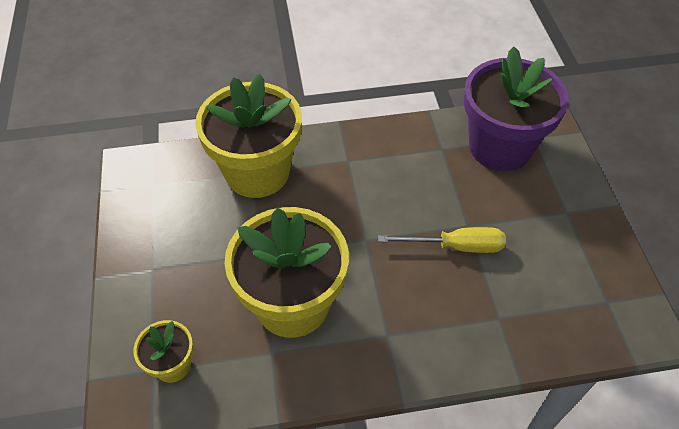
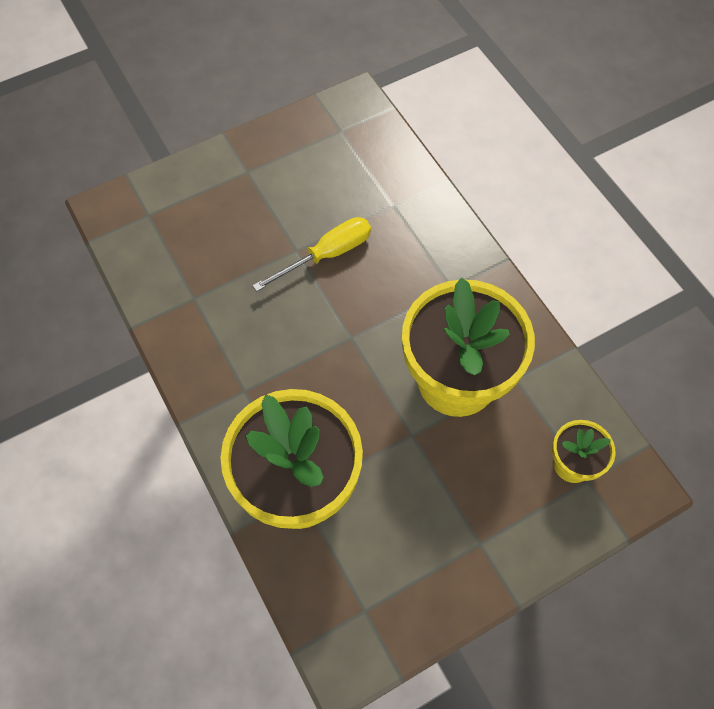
camera: 110 degrees left, 10 degrees up
(455, 246) = (327, 255): yellow screwdriver -> yellow screwdriver turned 75 degrees clockwise
(500, 147) = (173, 242): purple flower pot -> none

